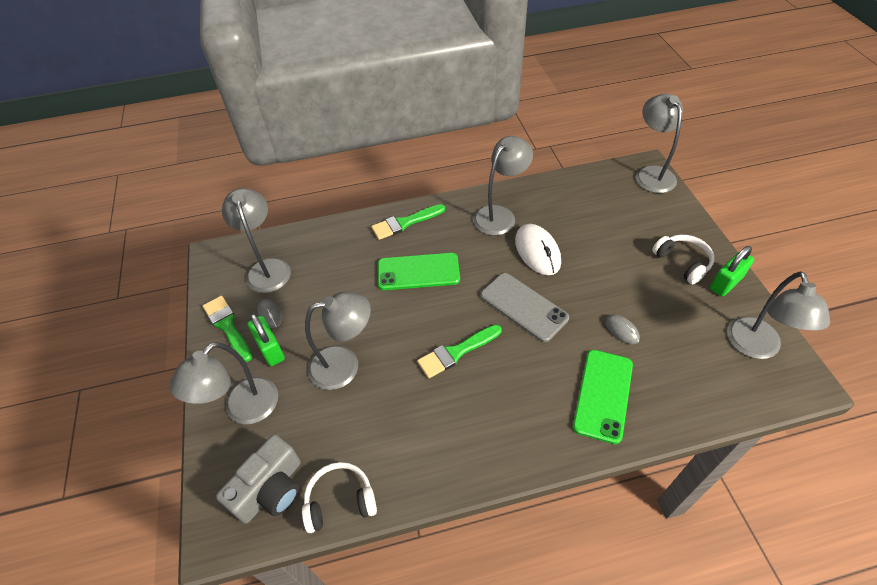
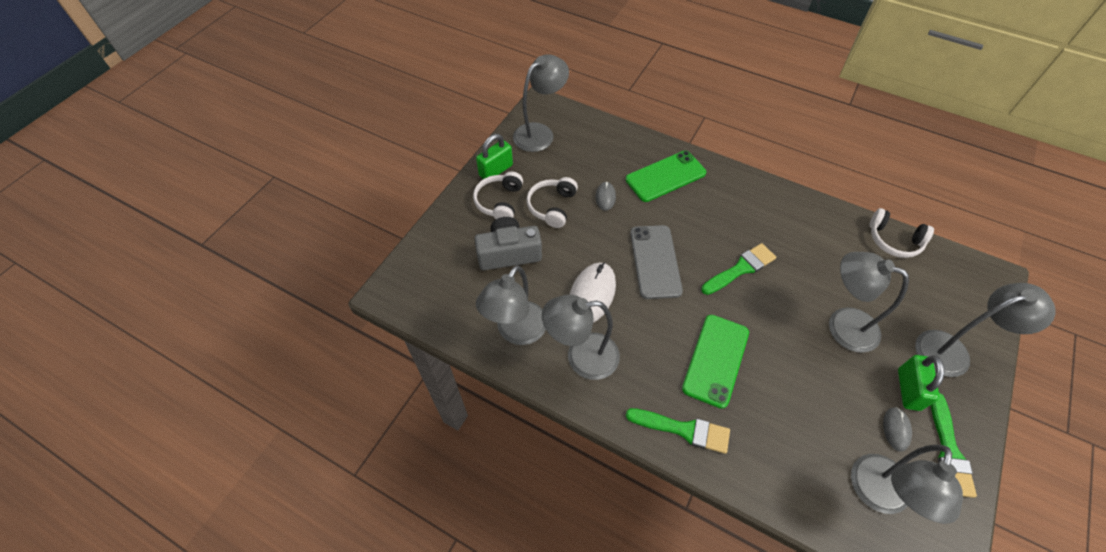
camera: 140 degrees left, 5 degrees up
(270, 489) = (944, 279): grey camera -> grey camera (509, 253)
(418, 272) = (715, 360): green phone -> green phone turned 75 degrees clockwise
(456, 352) = (740, 269): green brush -> green brush turned 45 degrees counterclockwise
(645, 289) = (552, 206): none -> white headphones
(651, 174) = (399, 282): grey lamp -> grey lamp (516, 332)
(726, 283) = (496, 170): green padlock -> green padlock turned 45 degrees counterclockwise

